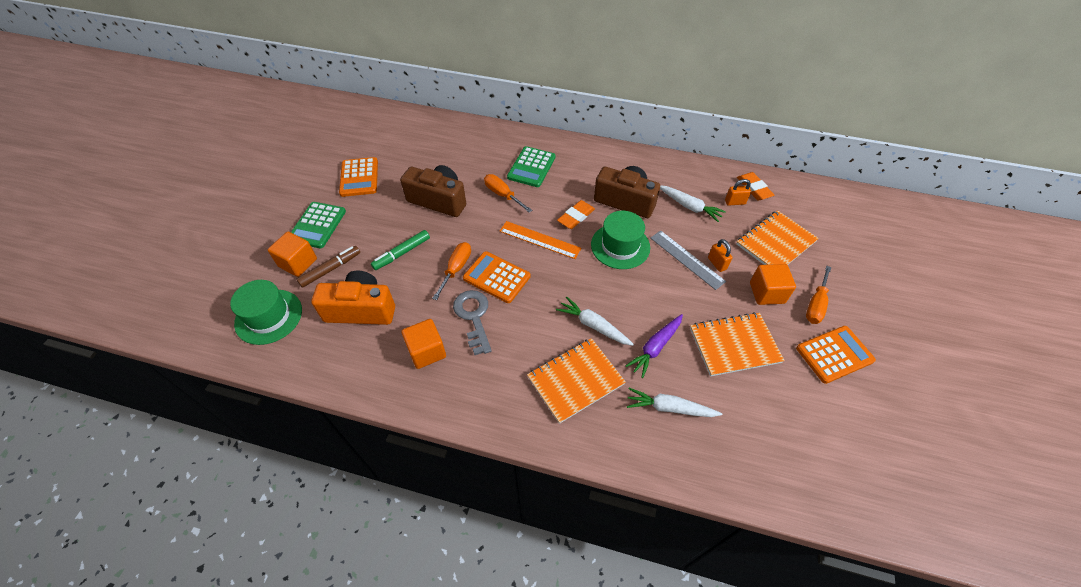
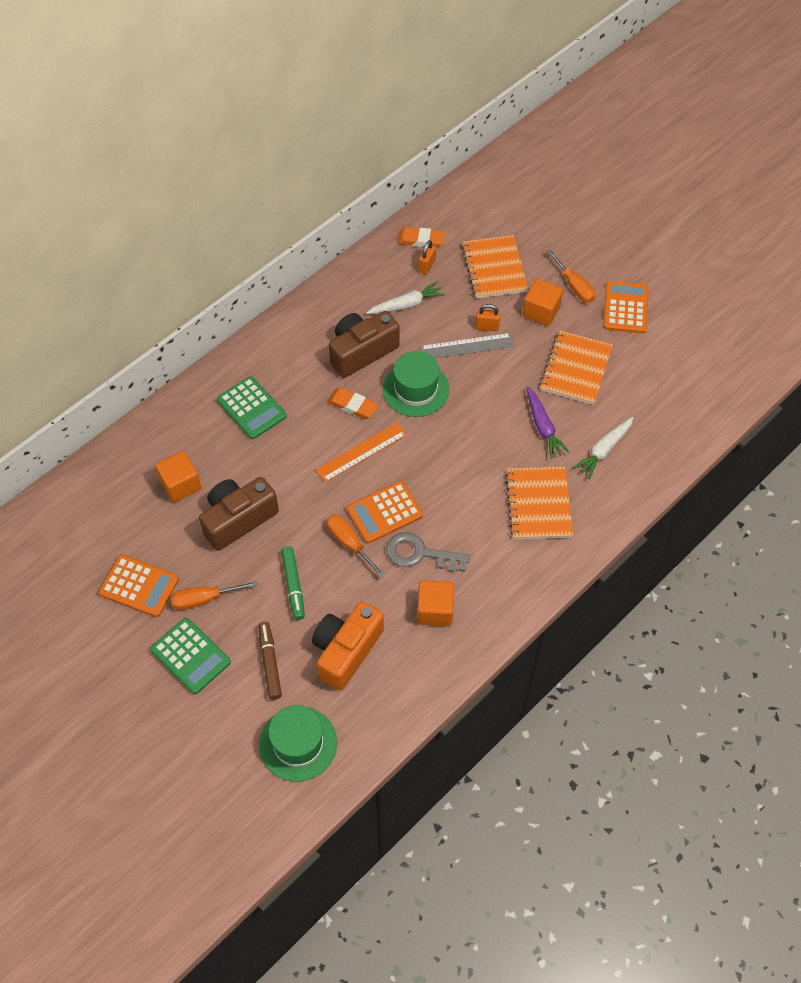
camera: 60 degrees left, 5 degrees up
(298, 263) = (237, 693): orange cube -> orange cube (181, 485)
(502, 195) = (274, 455): orange screwdriver -> orange screwdriver (204, 599)
(576, 217) = (353, 405): orange eraser -> orange eraser turned 45 degrees counterclockwise
(593, 325) = (492, 461): white carrot -> none

